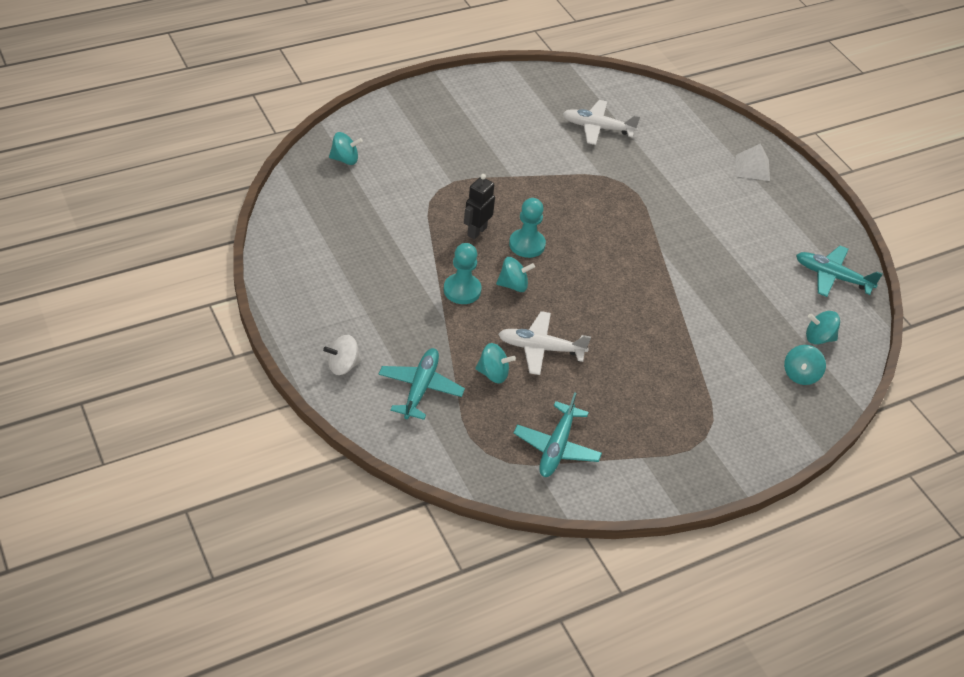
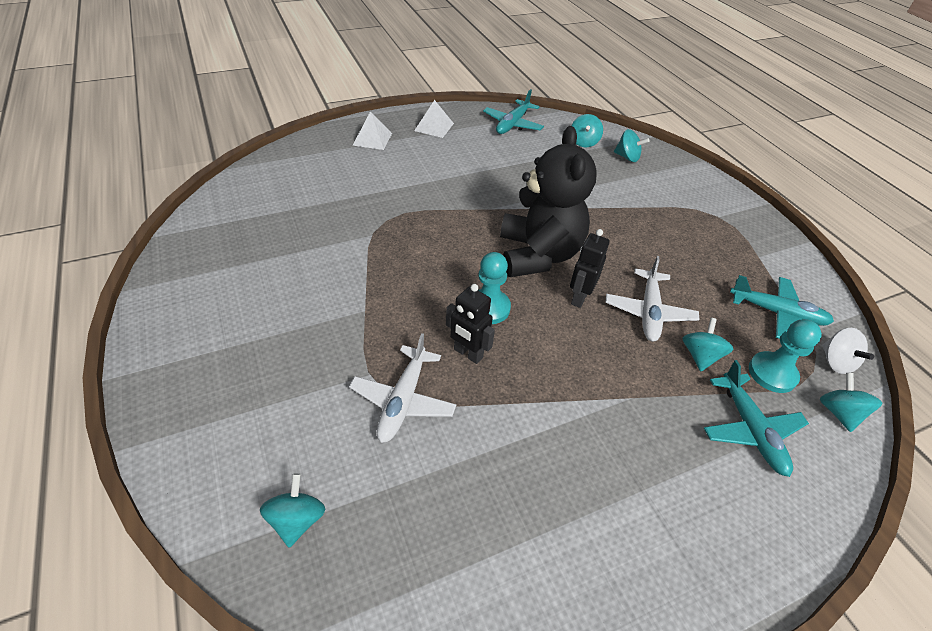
camera: 85 degrees left, 0 degrees up
(343, 365) = (748, 525): white spinning top -> white spinning top (835, 362)
(420, 388) = (750, 430): turquoise plane -> turquoise plane turned 120 degrees counterclockwise
(462, 290) = (575, 376): turquoise pawn -> turquoise pawn (772, 373)
(513, 285) = (557, 326): turquoise spinning top -> turquoise spinning top (838, 413)
(550, 303) = (579, 298): none -> black robot
(597, 128) = (288, 228): white plane -> white plane (403, 400)
(601, 280) = (538, 255): none -> black teddy bear
(796, 212) = (434, 127): none -> white pyramid

